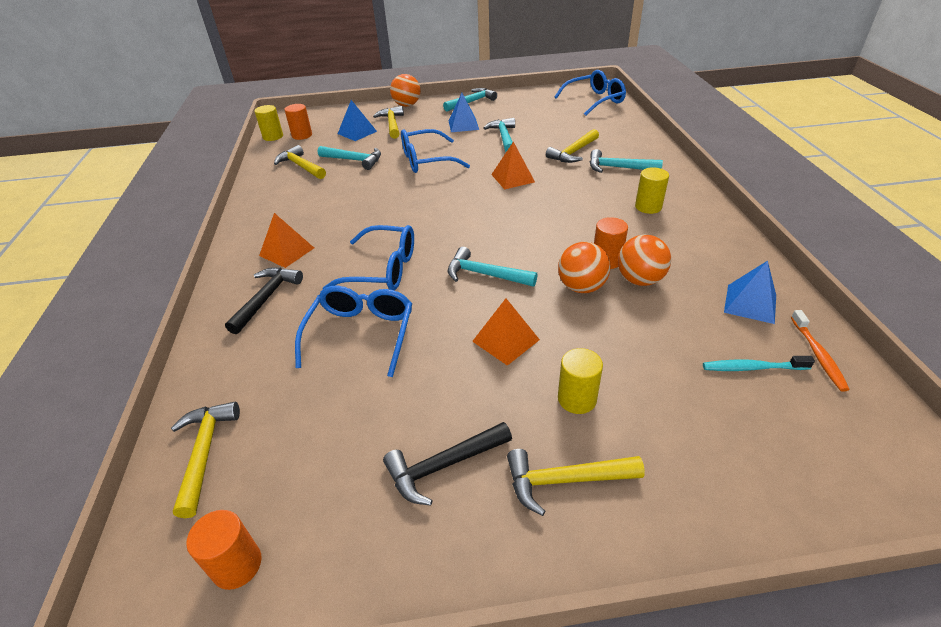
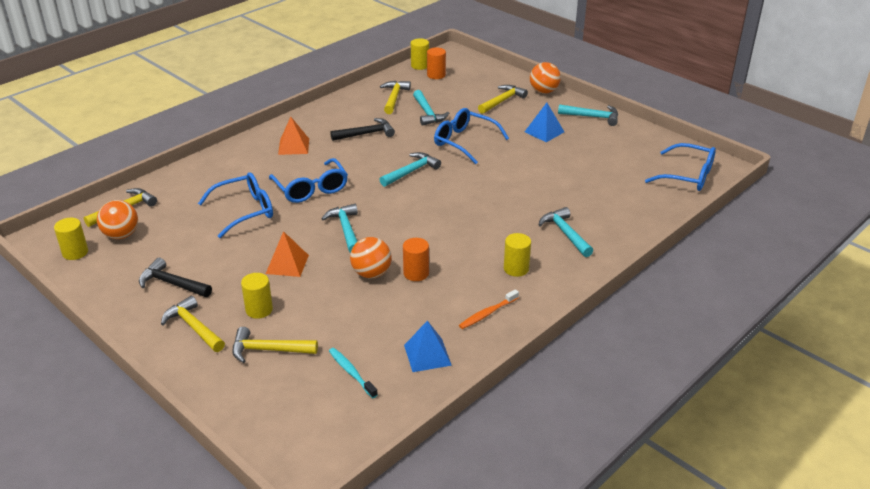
camera: 50 degrees right, 5 degrees down
(237, 565) = (75, 252): orange cylinder -> yellow cylinder
(266, 298) = (244, 164): black hammer -> black hammer (366, 134)
(357, 132) = (470, 93): blue pyramid -> none
(504, 137) = (547, 159): turquoise hammer -> turquoise hammer (411, 171)
(513, 178) = (485, 190): orange pyramid -> none
(573, 152) = (564, 202): yellow hammer -> yellow hammer (269, 350)
(639, 280) = (406, 296): orange ball -> orange ball (121, 235)
(818, 355) = (394, 400): orange toothbrush -> orange toothbrush (487, 313)

